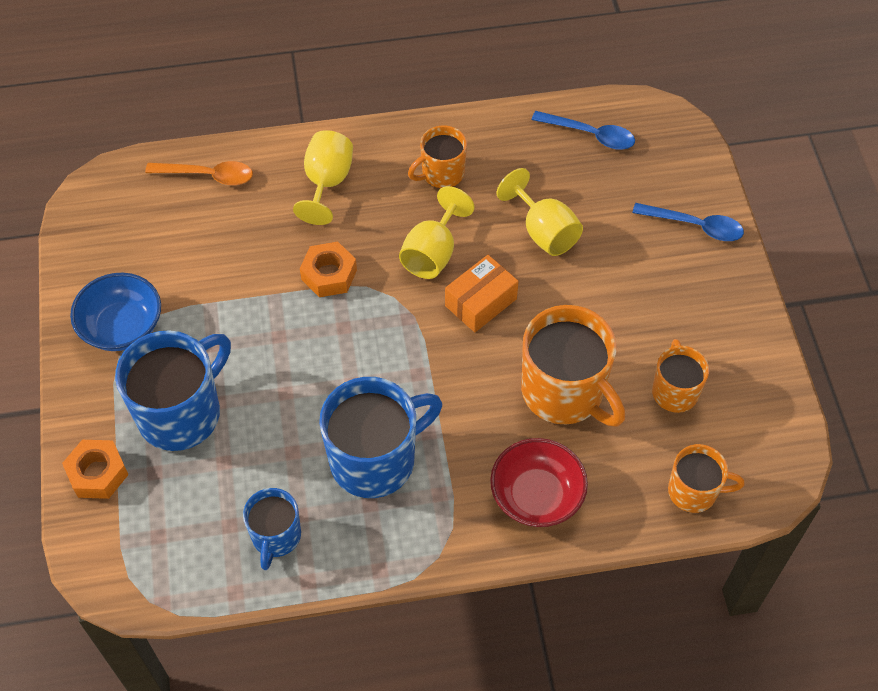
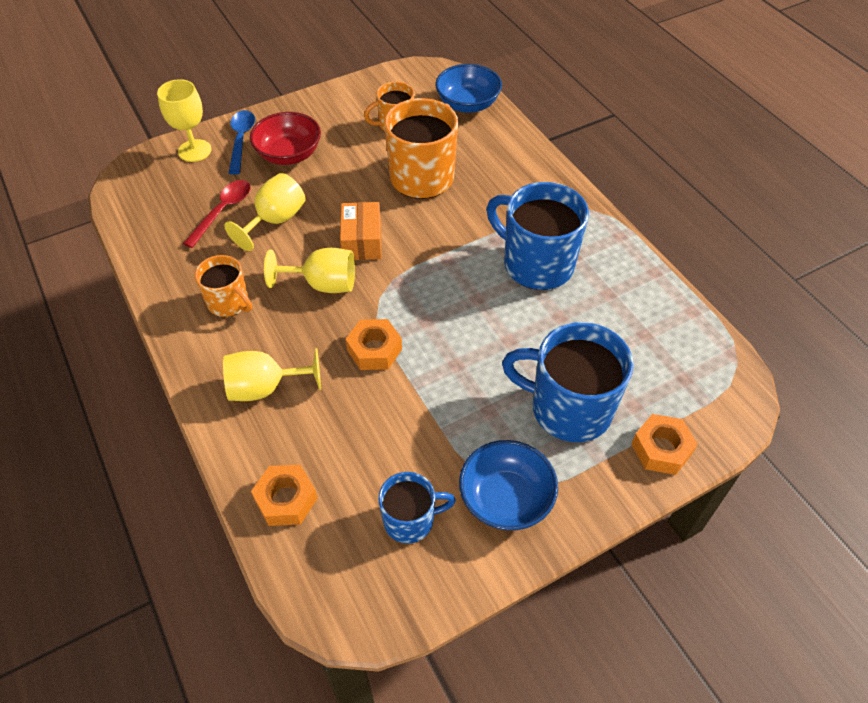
camera: 110 degrees left, 5 degrees down
(208, 175) = (286, 499): orange spoon -> orange nut
(276, 537) = (634, 302): blue mug -> blue mug (410, 520)
(480, 302) = (362, 241): orange box -> orange box turned 60 degrees clockwise
(536, 496) = (514, 172): red bowl -> red bowl (289, 154)
(576, 189) = (223, 211): none -> red spoon
(590, 135) = (157, 215): blue spoon -> none
(689, 180) = (194, 151): none -> yellow goblet
(694, 491) = (467, 104): orange mug -> blue bowl

